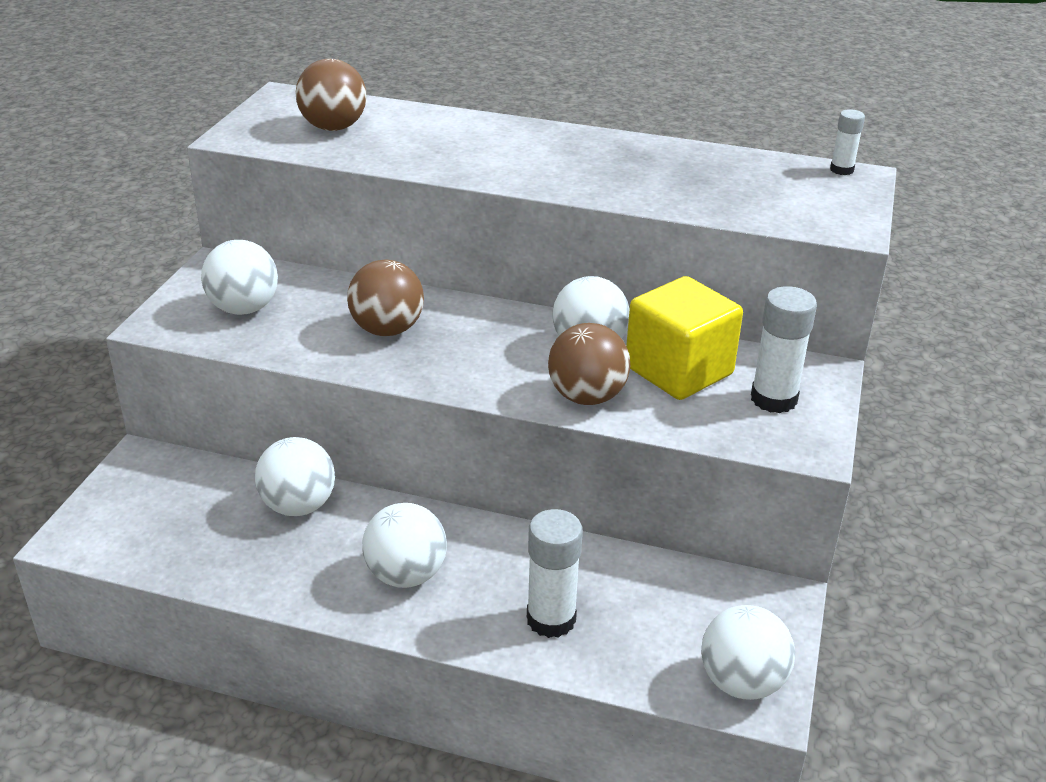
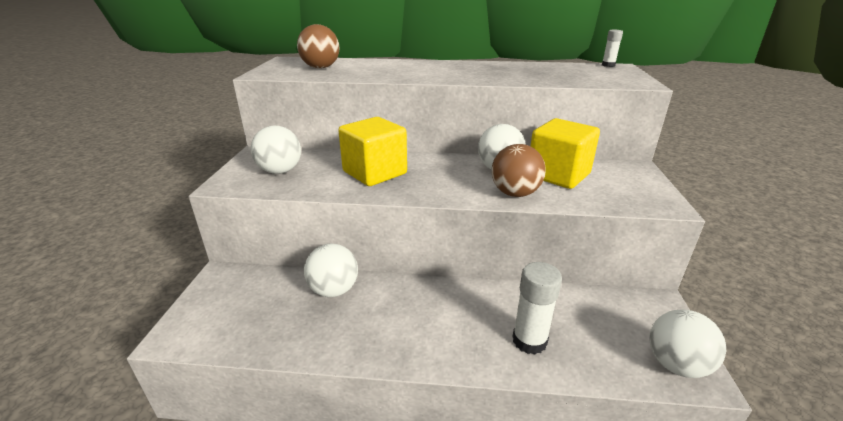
camera: 10 degrees left, 5 degrees down
(387, 330) = (374, 173): brown ball -> yellow cube
(406, 575) = (420, 325): white ball -> none
(773, 399) = (622, 183): white glue stick -> none

